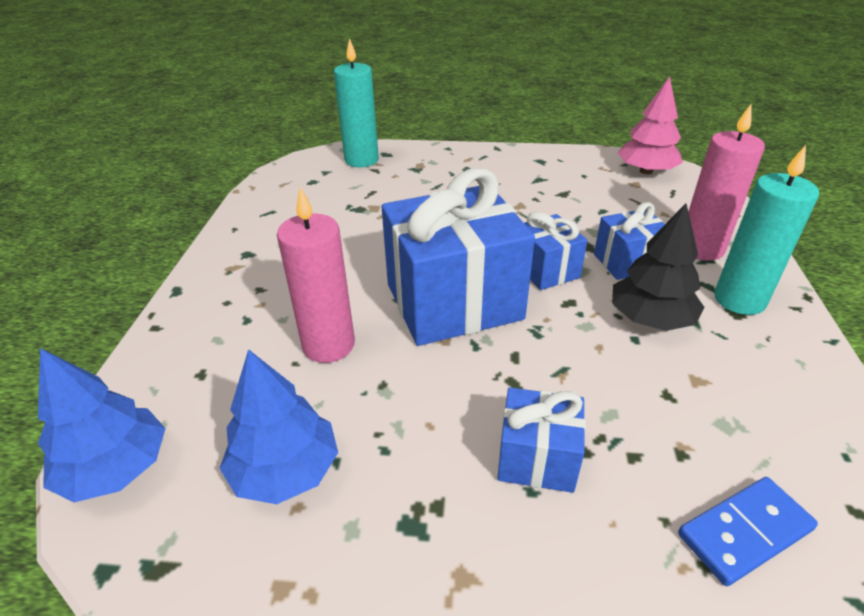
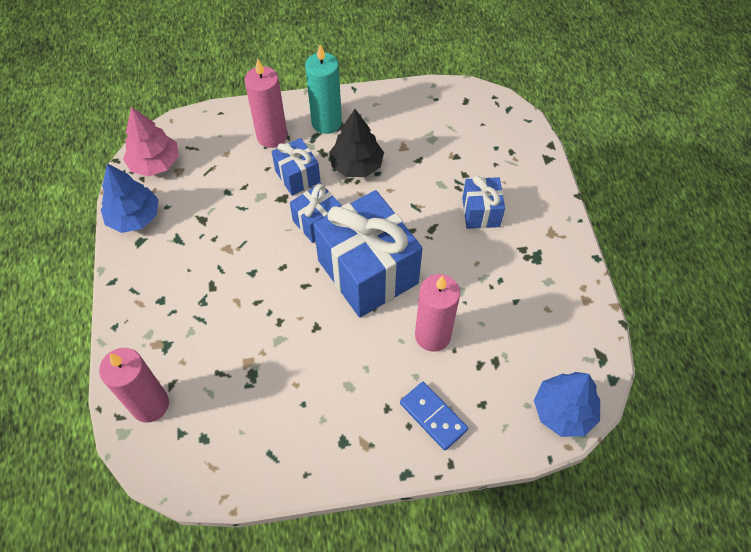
camera: 105 degrees left, 20 degrees up
(285, 470) = (530, 322): blue tree -> blue tree (134, 217)
(361, 160) = (150, 404): turquoise candle -> pink candle
(745, 532) = (491, 138): blue domino -> blue domino (433, 416)

